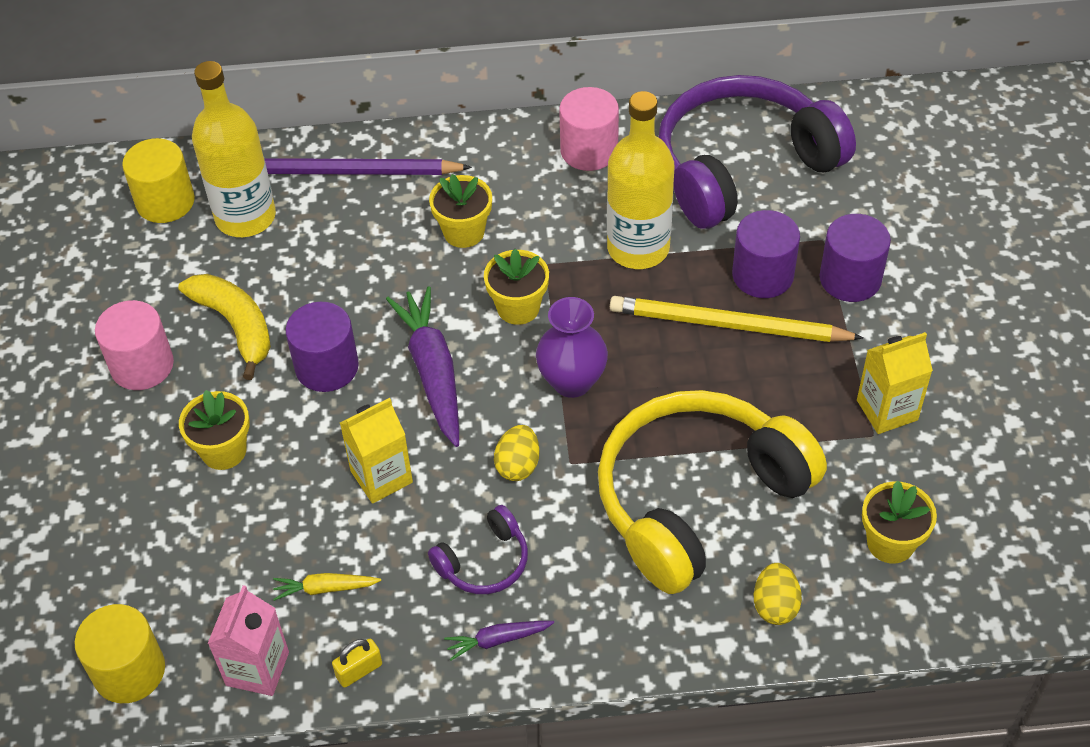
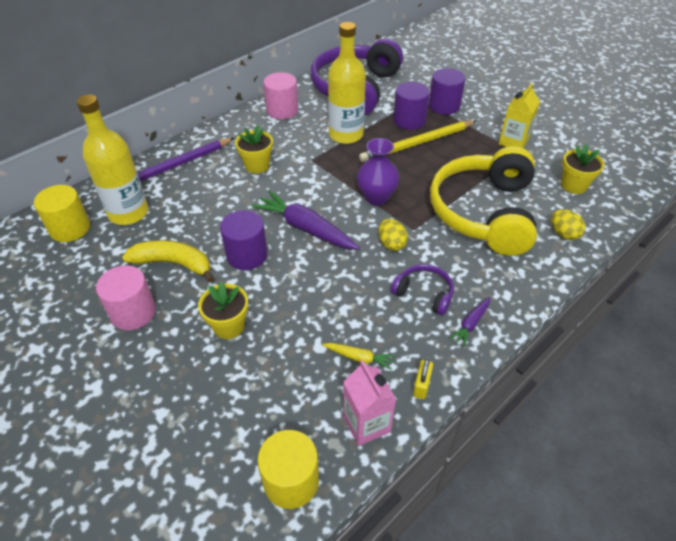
camera: 40 degrees left, 5 degrees down
(325, 589) = (359, 357): yellow carrot -> yellow carrot turned 120 degrees counterclockwise
(381, 477) = (330, 287): yellow carton -> none
(484, 562) = (424, 294): purple headphones -> purple headphones turned 75 degrees counterclockwise
(518, 308) = (318, 182): yellow flower pot -> none

